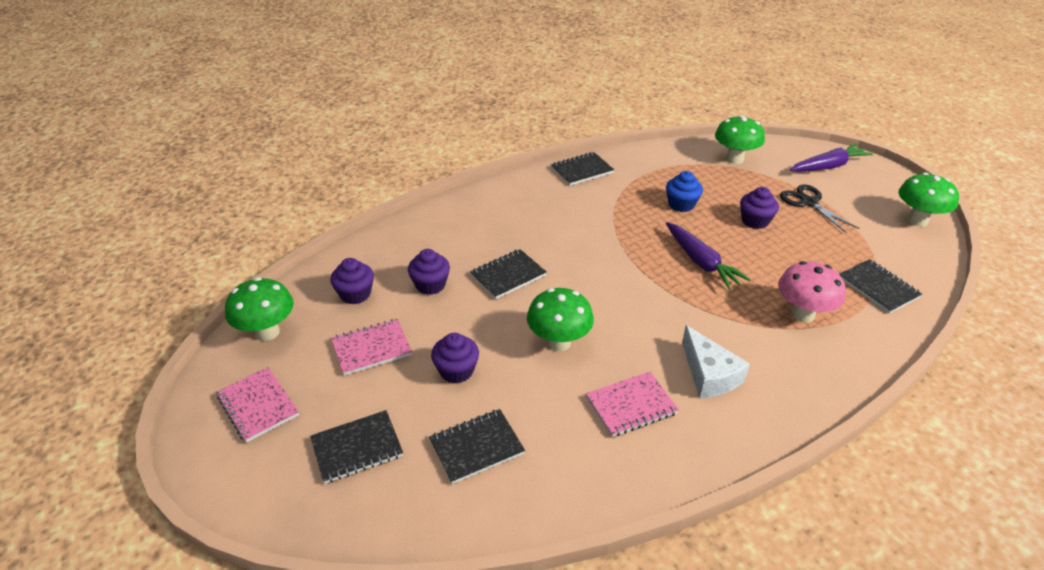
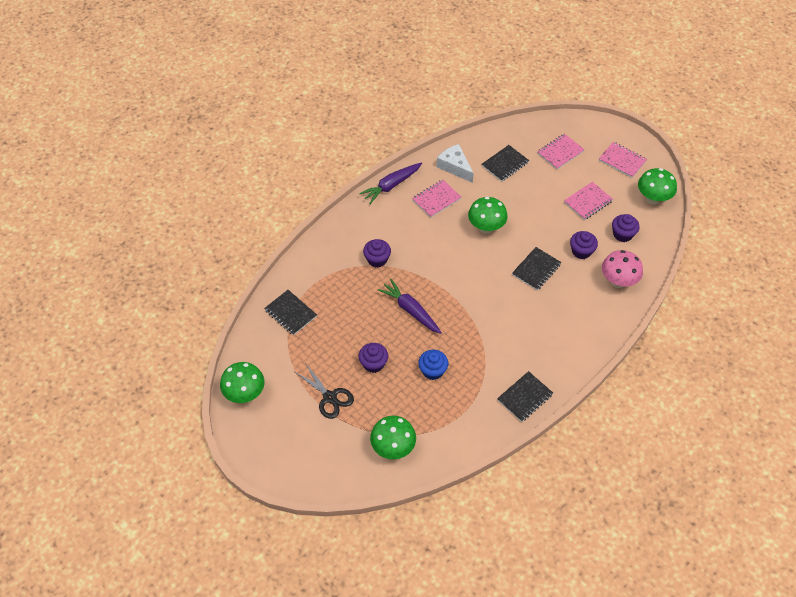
camera: 165 degrees right, 15 degrees up
(357, 448) = (560, 152): black notebook -> pink notebook
(456, 371) = (534, 199): purple cupcake -> purple cupcake (377, 259)
(709, 374) = (397, 225): white cheese -> white cheese (455, 167)
(802, 314) = (343, 279): pink mushroom -> pink mushroom (618, 281)
(828, 166) = (307, 457): purple carrot -> purple carrot (391, 186)

